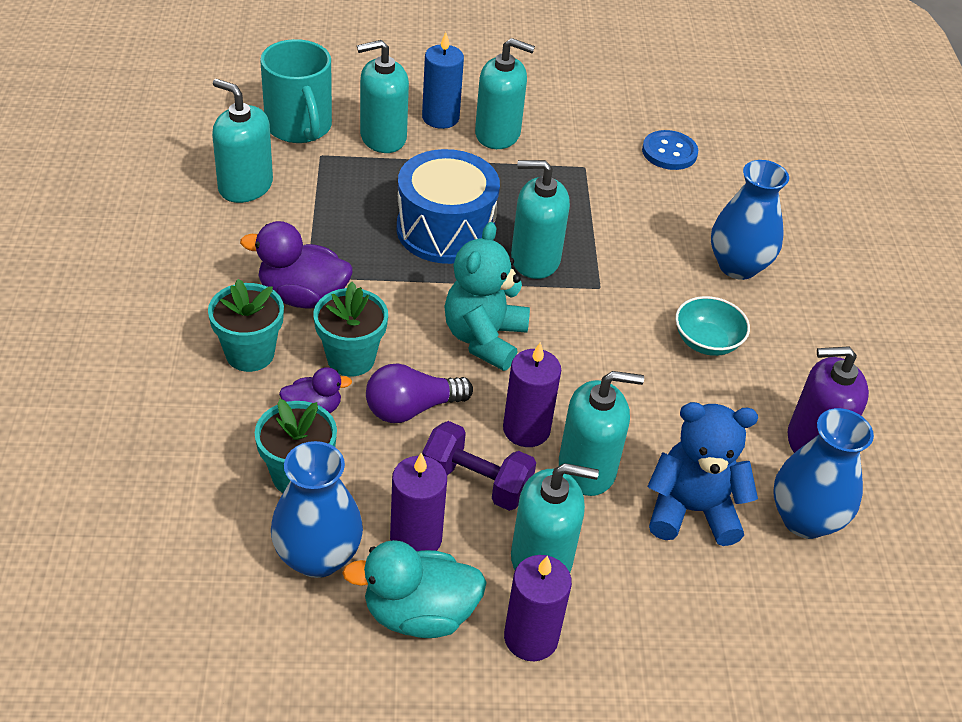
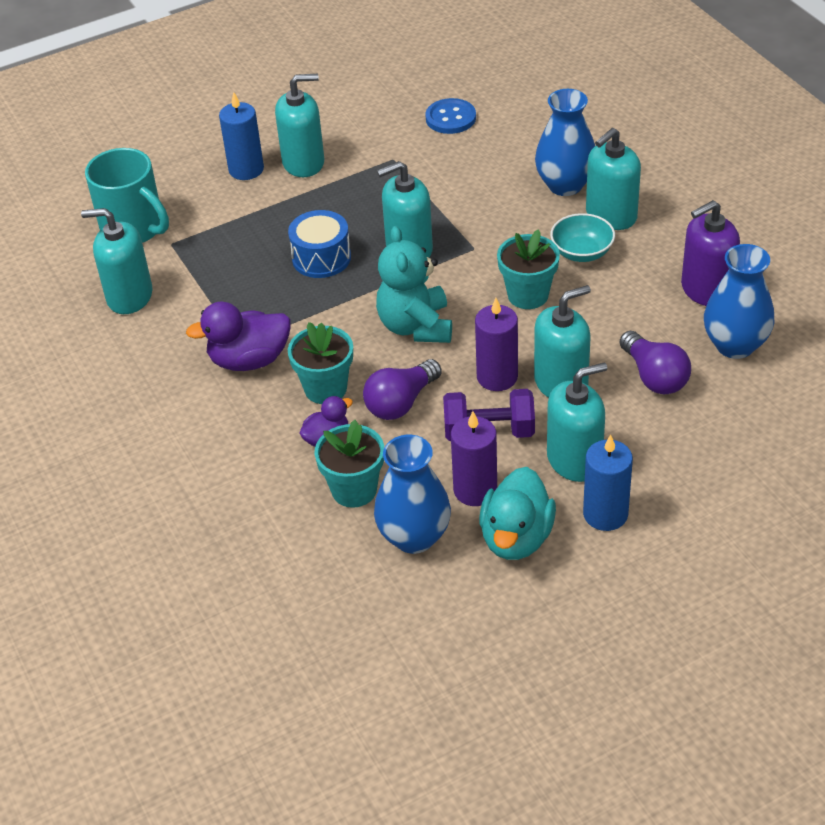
camera: 20 degrees left, 0 degrees up
(250, 354) = (243, 422): turquoise flower pot -> turquoise flower pot (528, 295)
(383, 137) = (211, 206): turquoise soap dispenser -> turquoise soap dispenser (611, 215)
(419, 613) = (516, 537): turquoise duck -> turquoise duck turned 45 degrees counterclockwise
(445, 230) = (321, 258): blue drum -> blue drum, size x0.65
(531, 638) = (605, 514): purple candle -> blue candle
(691, 510) = (654, 376): blue teddy bear -> purple light bulb

